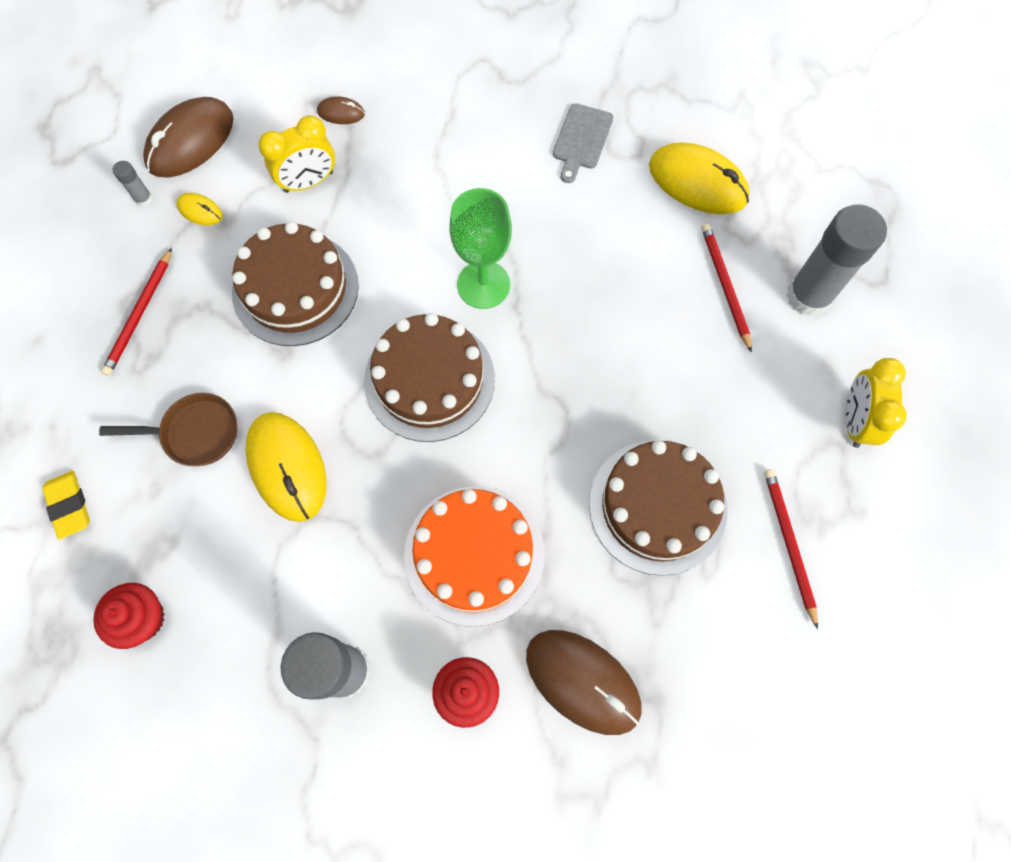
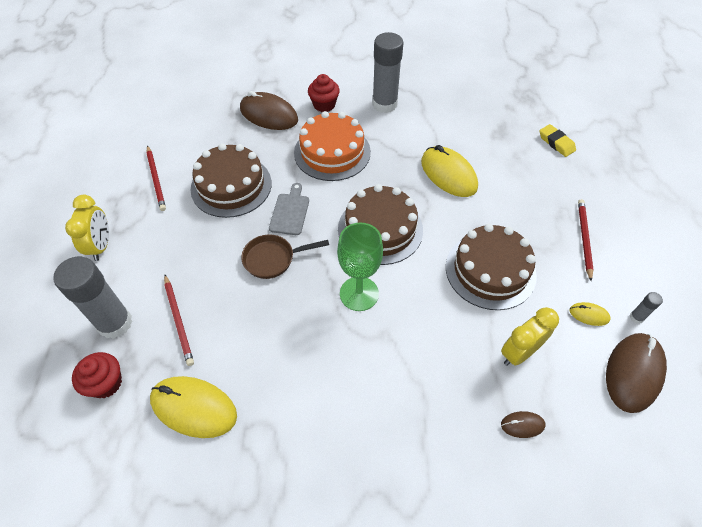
camera: 170 degrees right, 15 degrees down
(143, 618) = (490, 108): red cupcake -> red cupcake (106, 383)
(195, 433) = (509, 182): brown pan -> brown pan (273, 259)
(581, 140) = (299, 434): grey cutting board -> grey cutting board (290, 212)

